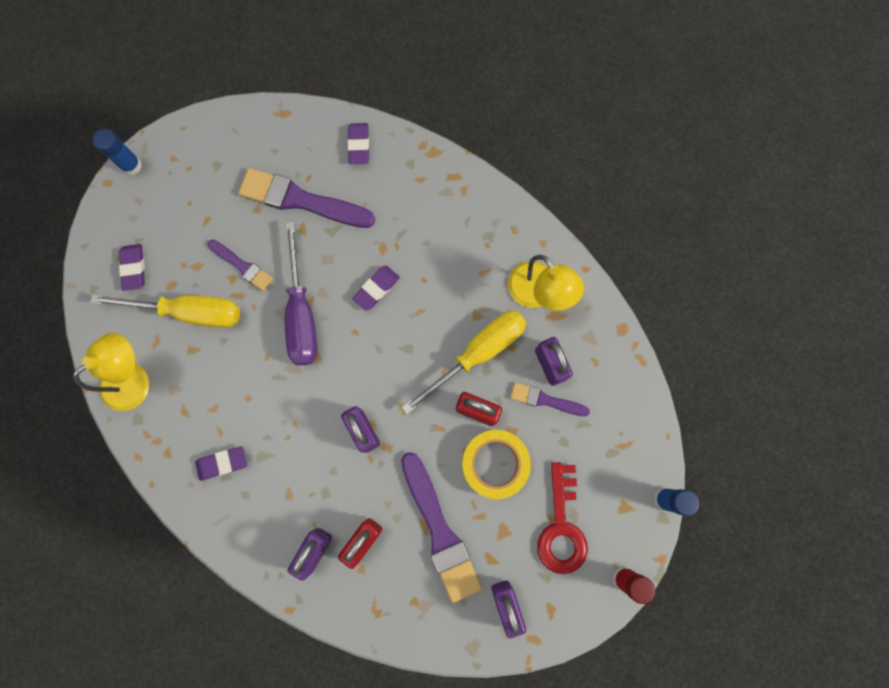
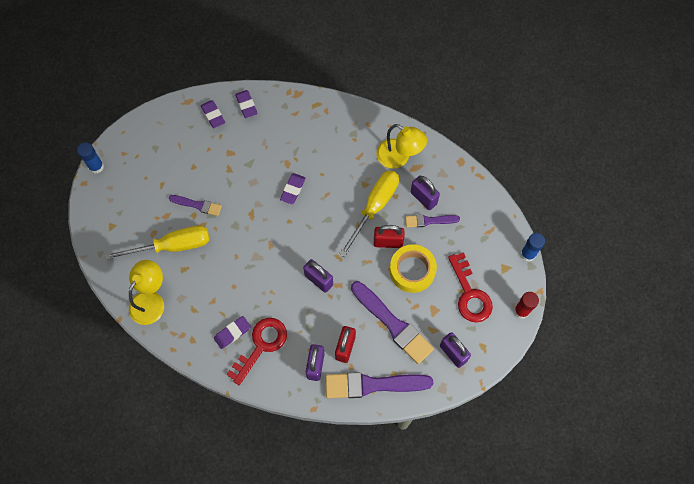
camera: 20 degrees left, 10 degrees down
(134, 268) = (123, 231): purple eraser -> purple eraser (213, 115)
(253, 495) = (261, 345): none -> red key
(301, 200) = (221, 151): purple brush -> purple brush (373, 385)
(301, 313) = (249, 221): purple screwdriver -> none

